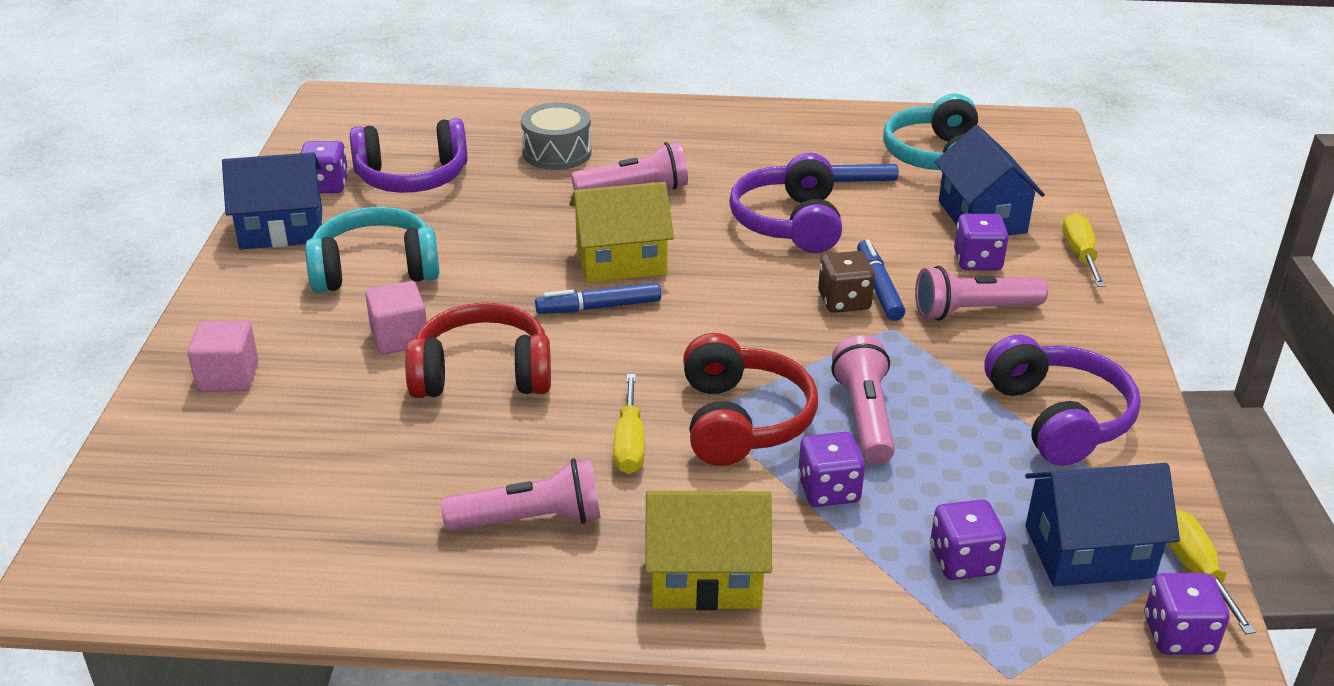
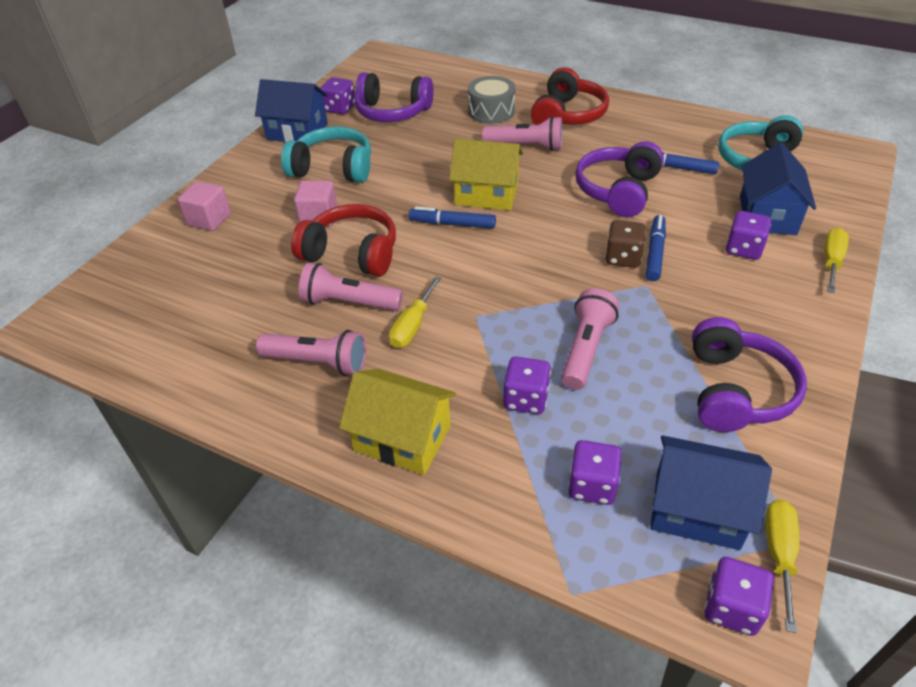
camera: 25 degrees right, 10 degrees up
(741, 420) = (497, 329): red headphones -> red headphones (567, 115)
(973, 311) = (717, 287): pink flashlight -> pink flashlight (349, 303)

